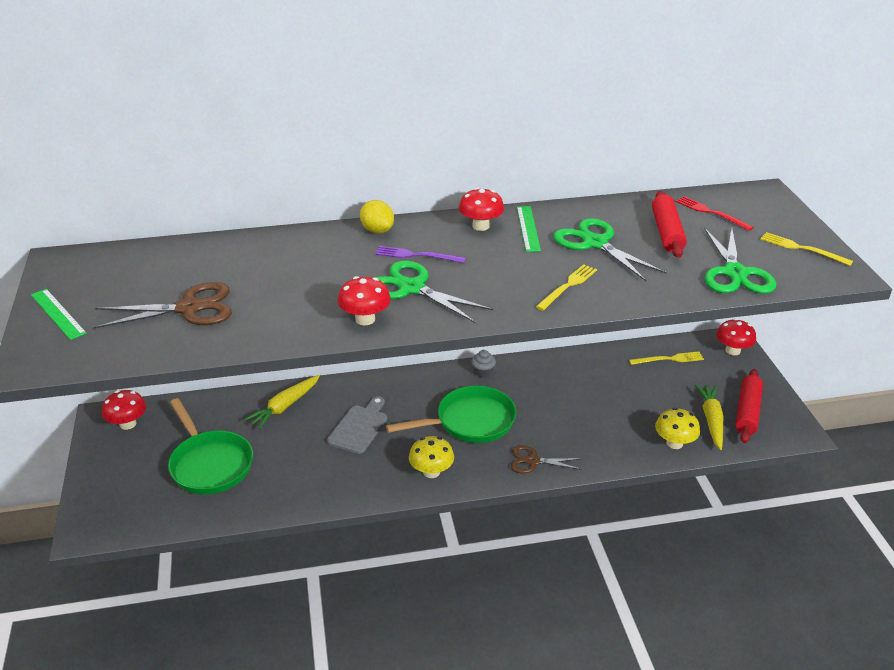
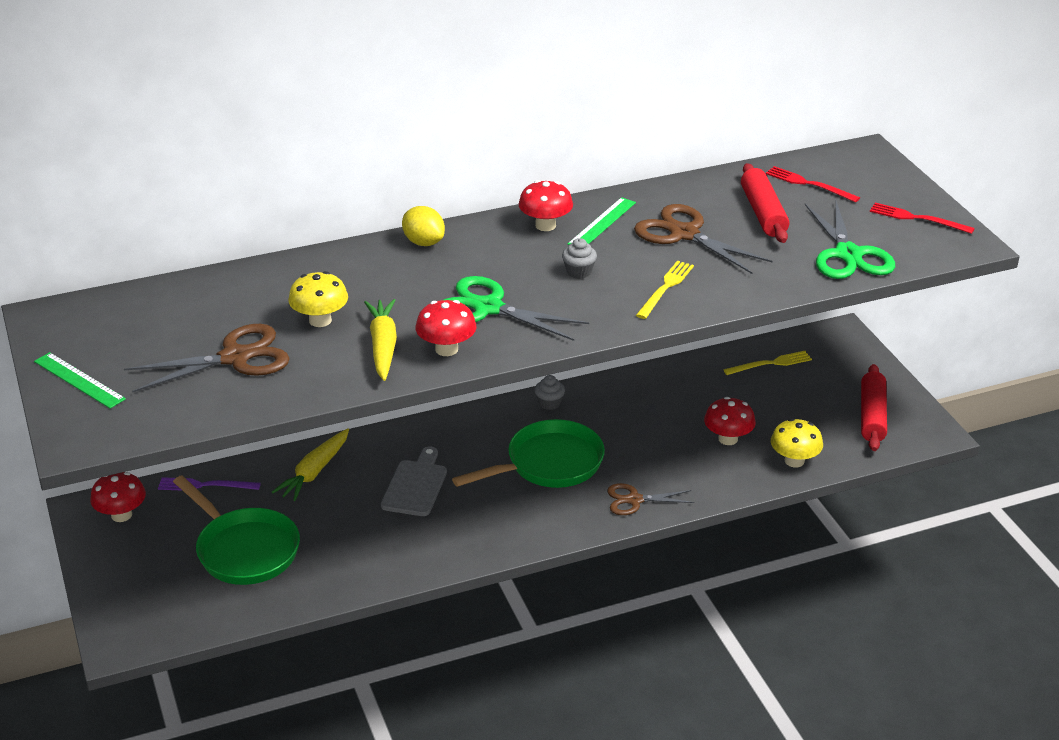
camera: 10 degrees left, 0 degrees up
(416, 255) = (481, 268): purple fork -> purple fork (205, 485)
(431, 472) = (517, 526): yellow mushroom -> yellow mushroom (320, 320)
(497, 266) = (579, 272): none -> grey cupcake
(528, 228) = (602, 223): green ruler -> green ruler turned 45 degrees clockwise
(595, 243) = (684, 234): green scissors -> brown scissors
(711, 420) = (832, 430): yellow carrot -> yellow carrot (383, 346)
(732, 350) = (844, 345): red mushroom -> red mushroom (728, 439)
(802, 249) = (917, 218): yellow fork -> red fork

